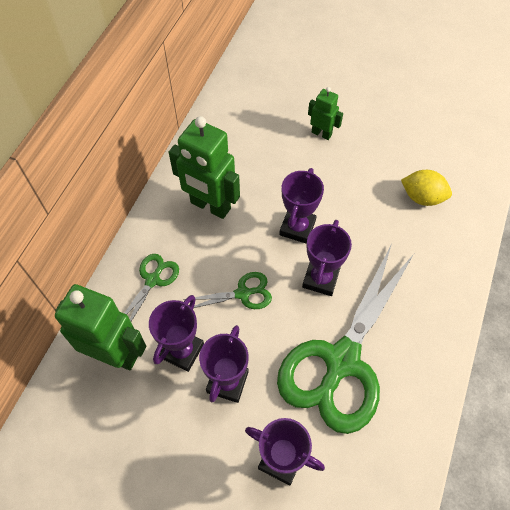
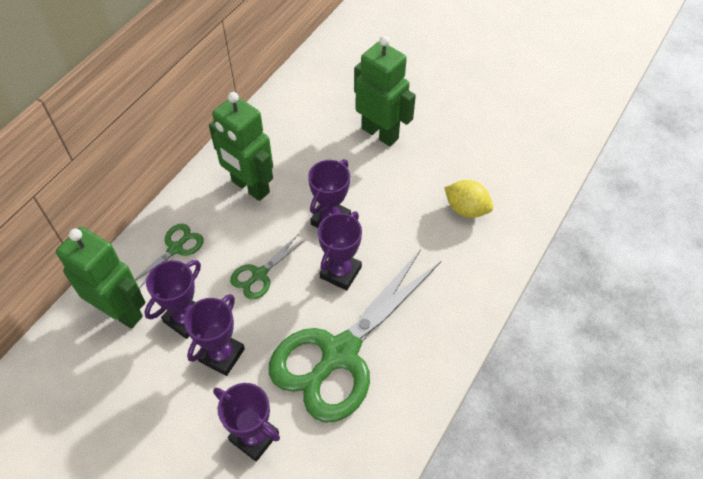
camera: 10 degrees right, 5 degrees down
(243, 293) = (259, 274): green scissors -> green scissors turned 135 degrees clockwise
(321, 133) = (380, 133): green robot -> green robot, size x1.87

